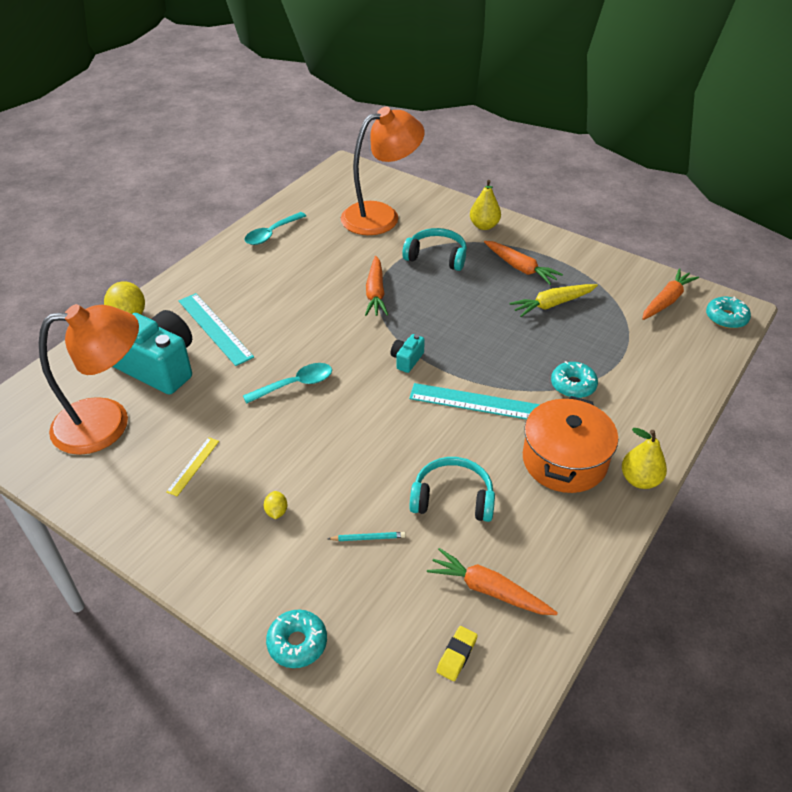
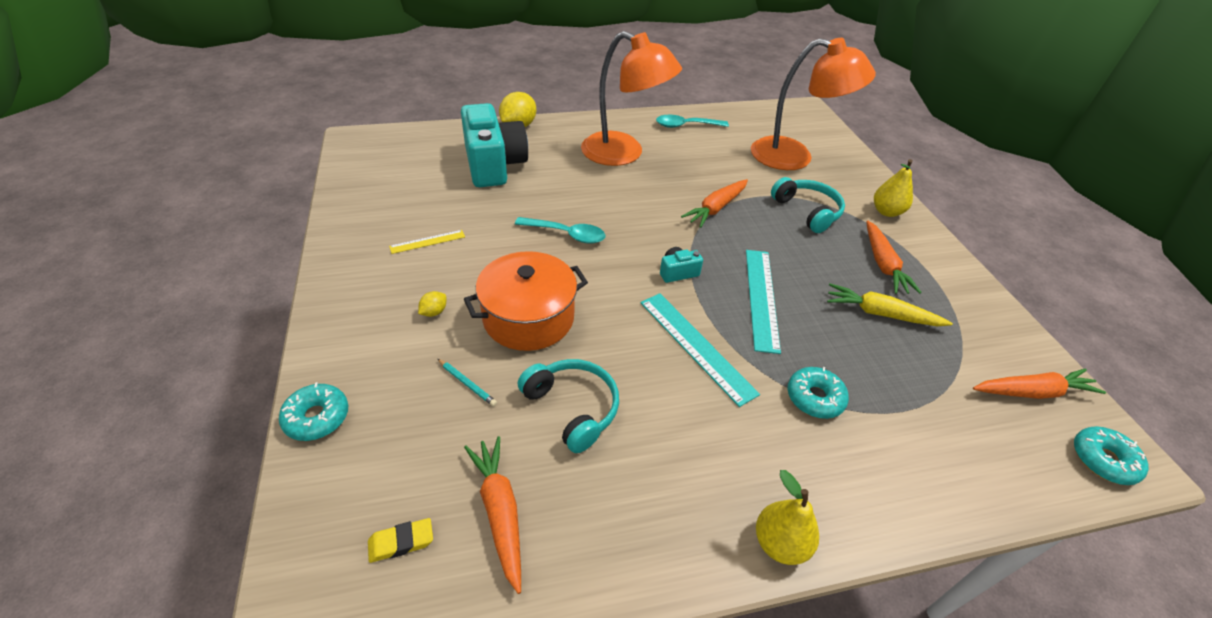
camera: 40 degrees right, 0 degrees up
(107, 423) = (418, 180): orange lamp -> orange lamp (624, 154)
(215, 328) = (562, 164): turquoise ruler -> turquoise ruler (761, 298)
(564, 460) = (718, 459): orange pot -> orange pot (528, 318)

